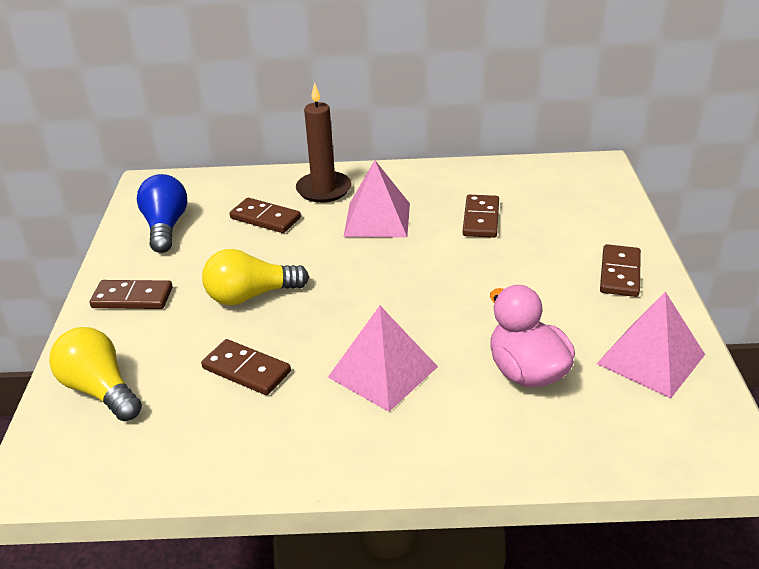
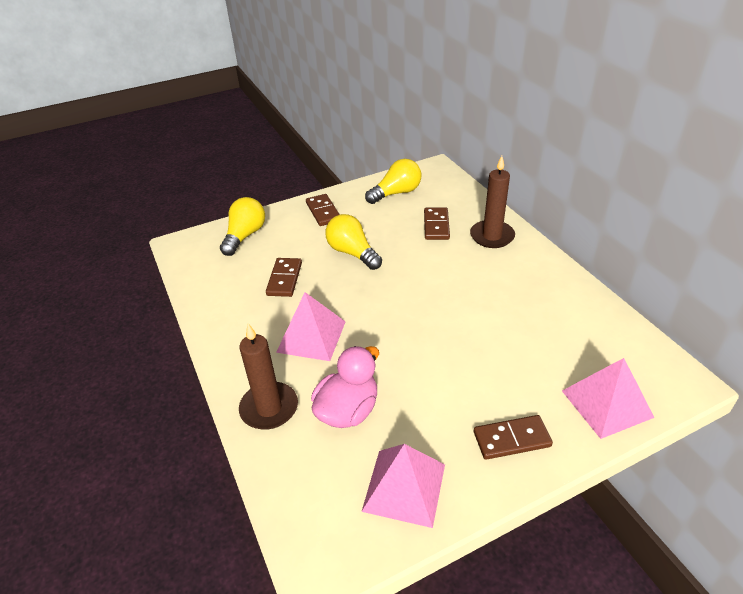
camera: 65 degrees right, 5 degrees up
(166, 227) = (396, 193): blue light bulb -> yellow light bulb
(377, 219) = (476, 274): pink pyramid -> pink pyramid (606, 403)
(481, 219) = (523, 328): brown domino -> none
(486, 440) = (269, 408): none -> brown candle

